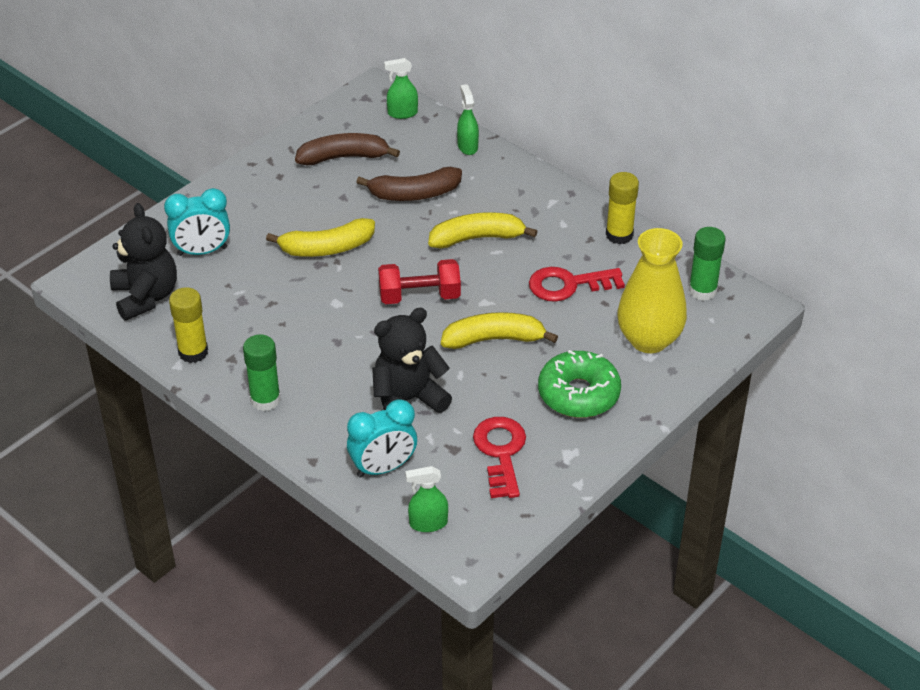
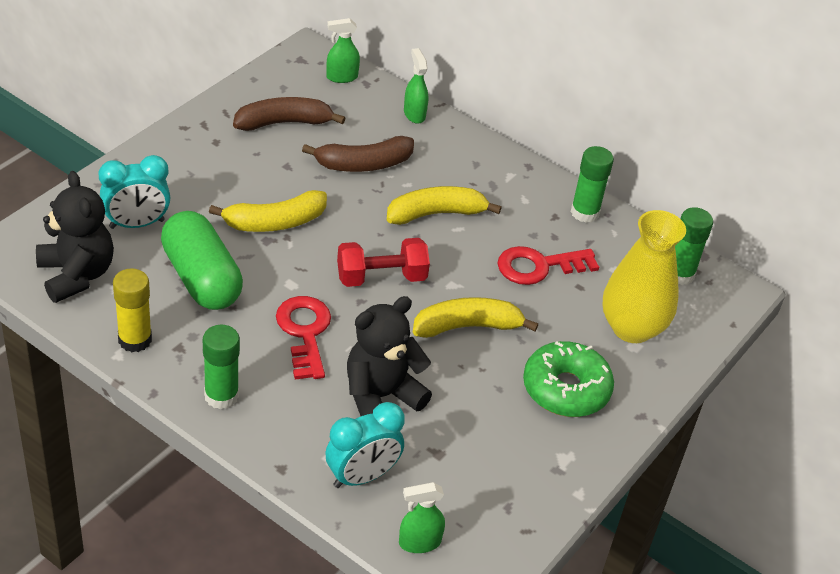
camera: 10 degrees left, 0 degrees up
(256, 298) = (201, 278): none -> green capsule
(500, 452) = (490, 457): red key -> red key (304, 333)
(619, 235) = (584, 212): yellow glue stick -> green glue stick

